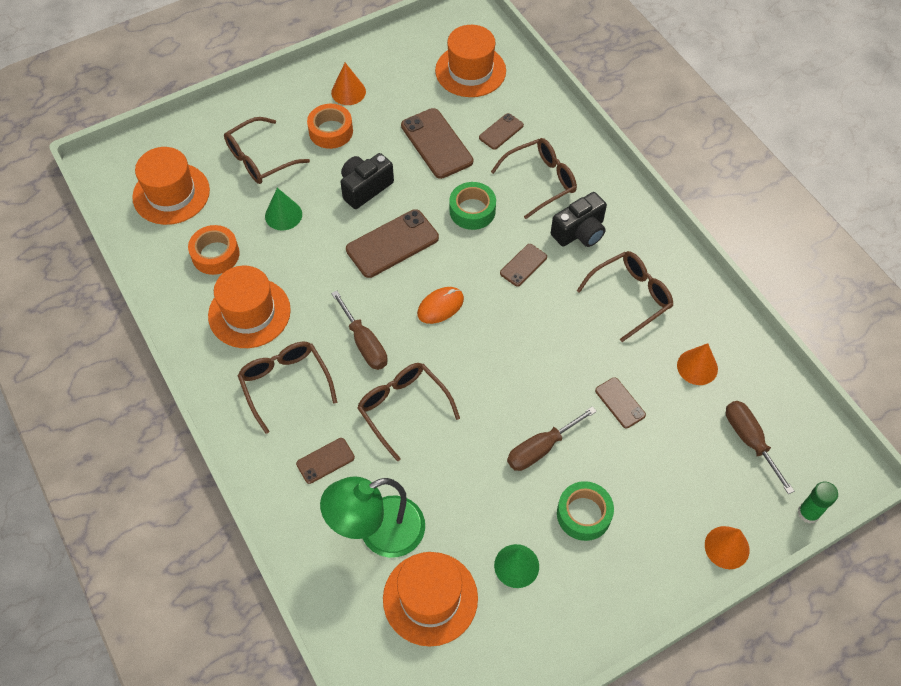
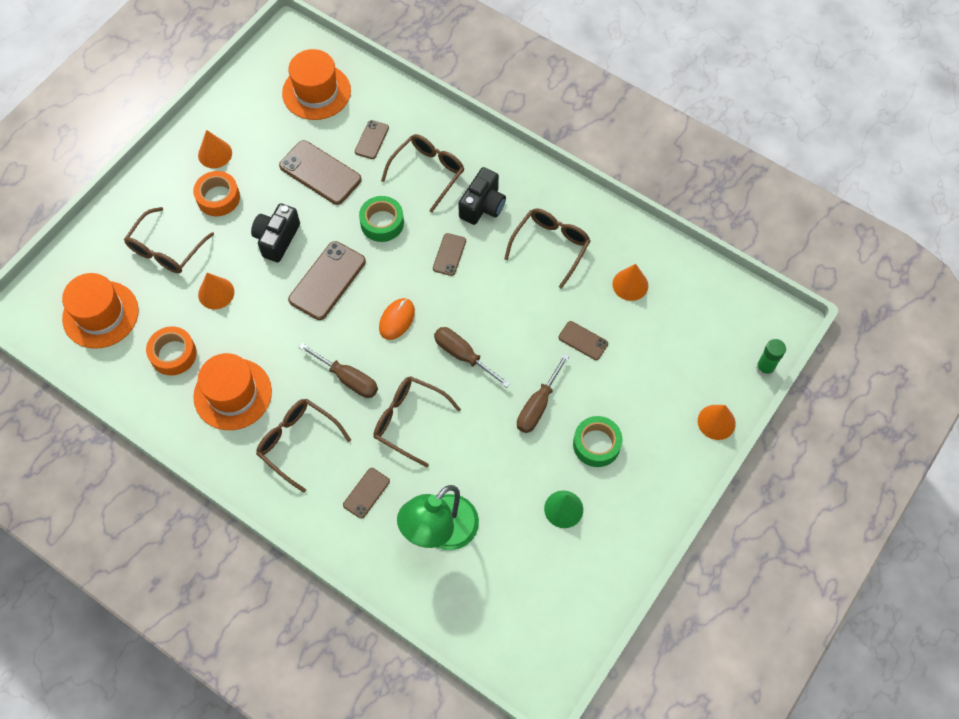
camera: 25 degrees left, 5 degrees up
(283, 215) = (216, 293): green cone -> orange cone
(430, 598) = (508, 565): orange hat -> none
(749, 440) = (697, 328): brown screwdriver -> brown screwdriver (463, 355)

